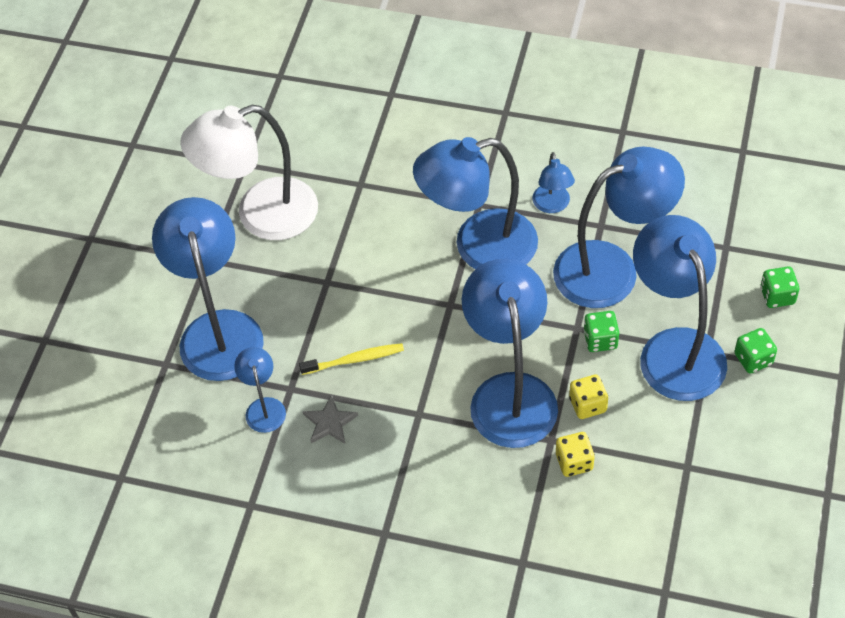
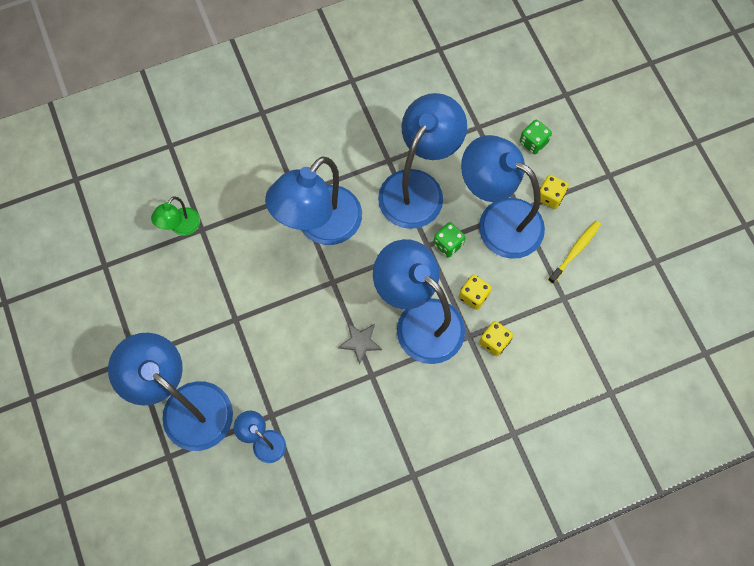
camera: 40 degrees left, 15 degrees up
(261, 215) = (148, 298): white lamp -> none
(330, 422) = (317, 422): grey star -> grey star (360, 342)
(342, 171) = (181, 227): none -> green lamp
(355, 360) = (299, 364): yellow toothbrush -> yellow toothbrush (575, 251)
(552, 205) = (346, 164): blue lamp -> none
(753, 359) = (550, 196): green dice -> yellow dice

